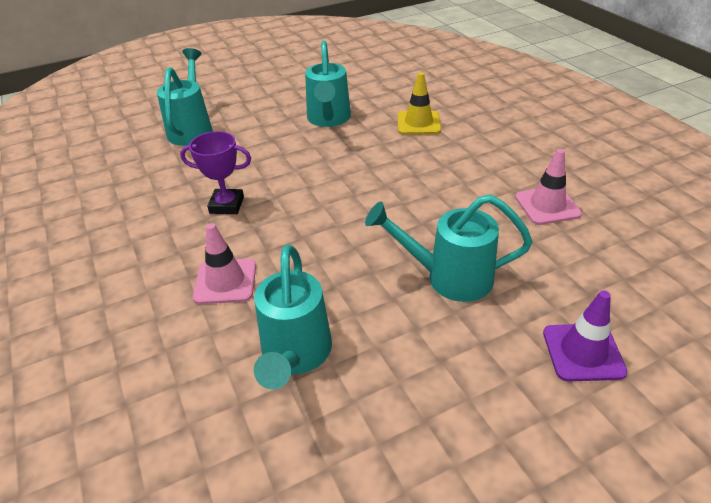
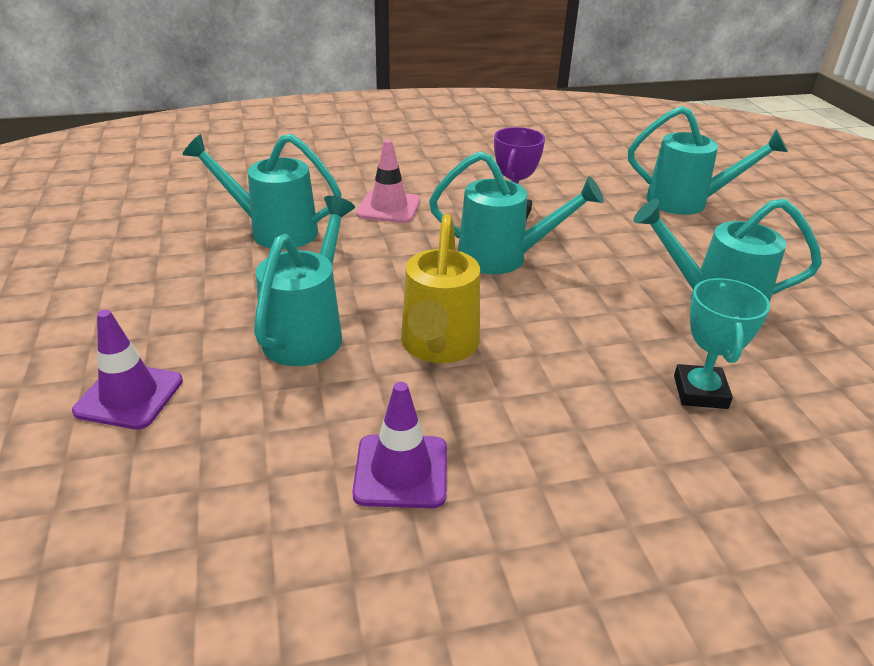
camera: 100 degrees right, 5 degrees down
(302, 201) = (502, 258): none -> turquoise watering can
(418, 123) = (700, 392): yellow traffic cone -> turquoise trophy
(430, 212) = (438, 346): none -> yellow watering can
(547, 206) = (401, 471): pink traffic cone -> purple traffic cone

